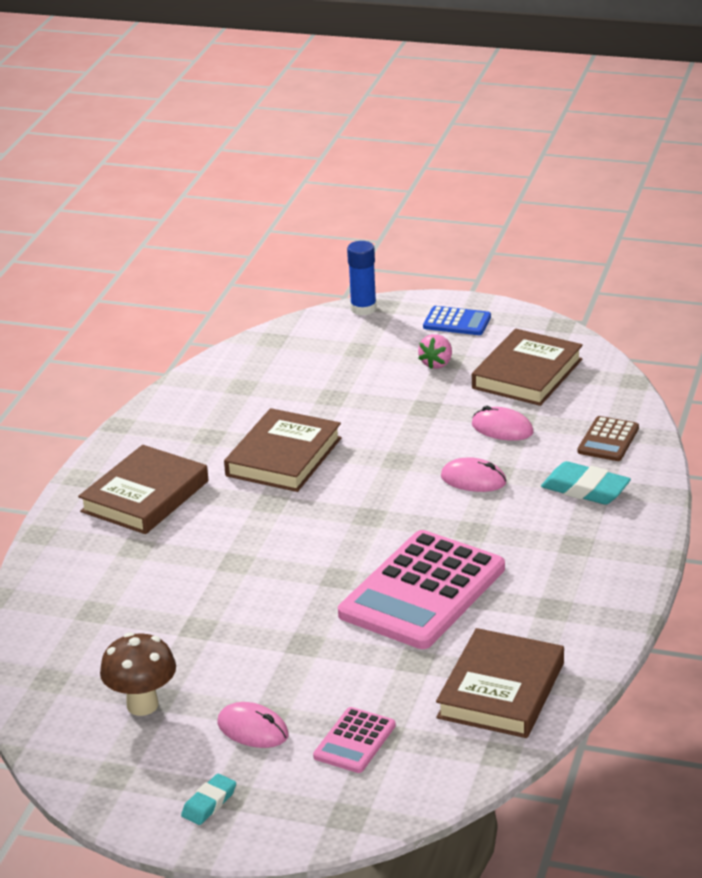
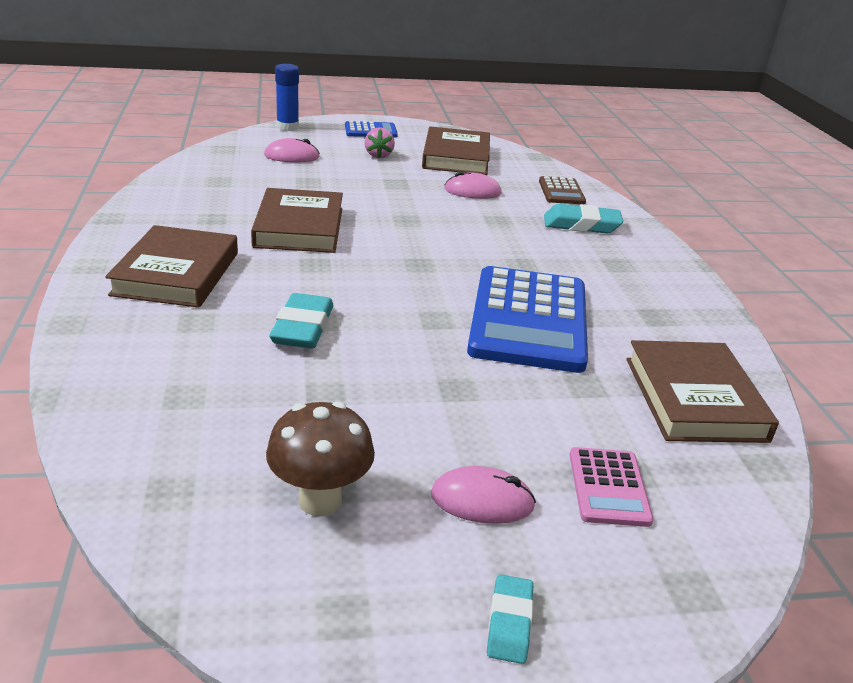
camera: 30 degrees left, 0 degrees up
(217, 567) = (303, 328): none -> turquoise eraser
(422, 591) = (528, 320): pink calculator -> blue calculator
(473, 479) = (485, 227): pink mouse -> pink mouse (292, 156)

